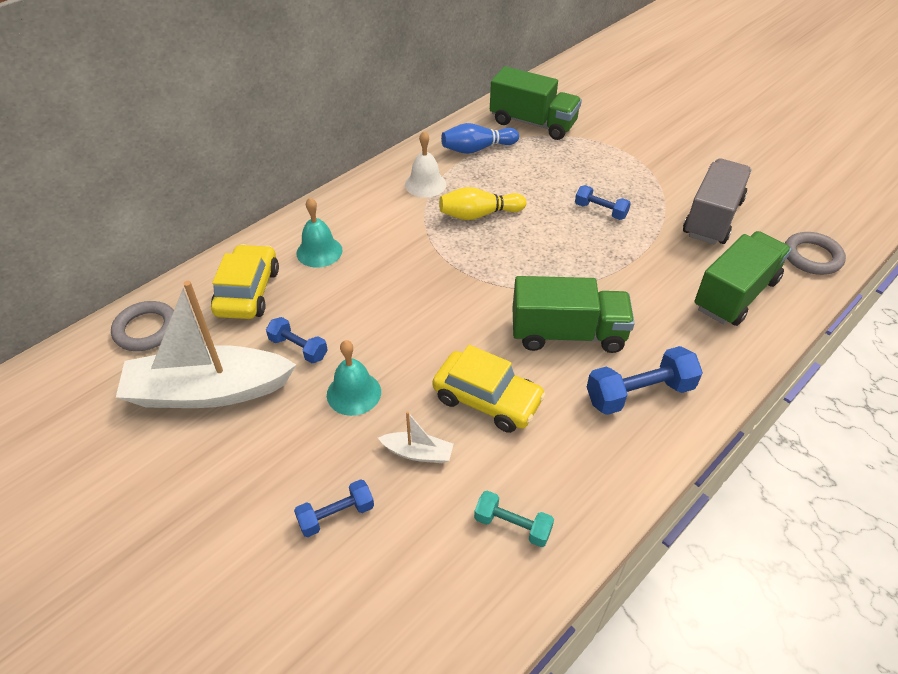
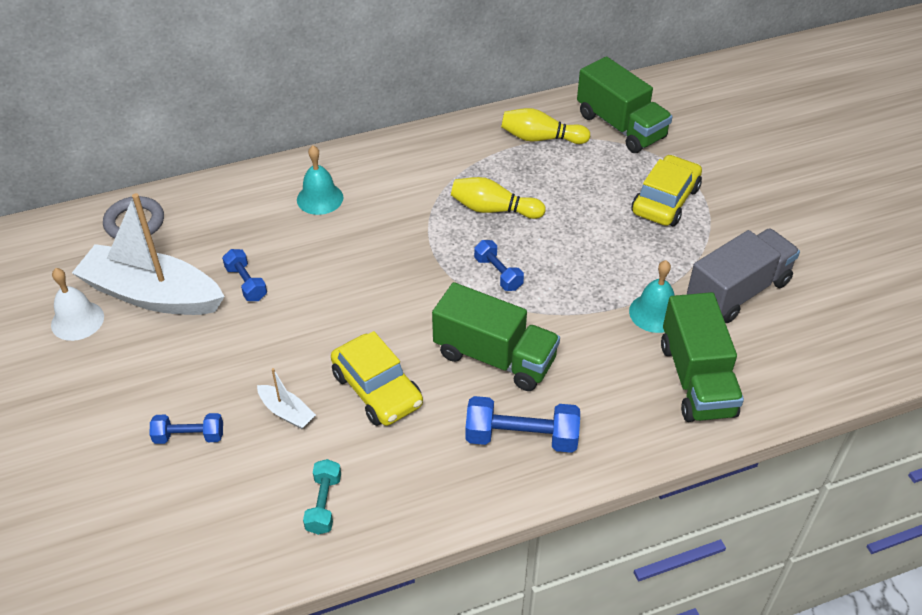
camera: 25 degrees right, 0 degrees up
(248, 292) = (235, 216): yellow car -> yellow car (665, 200)
(354, 393) = (267, 340): turquoise bell -> turquoise bell (654, 313)
(425, 184) = (463, 161): white bell -> white bell (77, 320)
(477, 149) = (541, 138): blue bowling pin -> yellow bowling pin
(512, 526) = (324, 504): turquoise dumbbell -> turquoise dumbbell turned 45 degrees clockwise
(600, 211) = (621, 245): blue dumbbell -> blue dumbbell (498, 273)
(735, 294) = (696, 379): green truck -> green truck turned 105 degrees clockwise
(812, 257) = (816, 370): grey ring -> none

